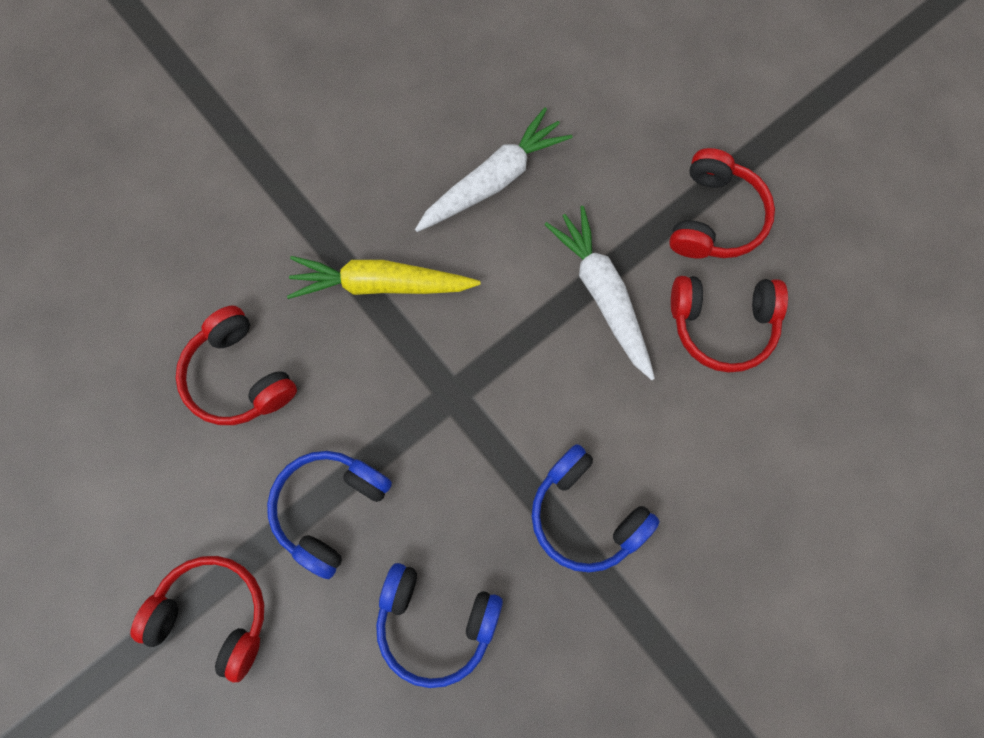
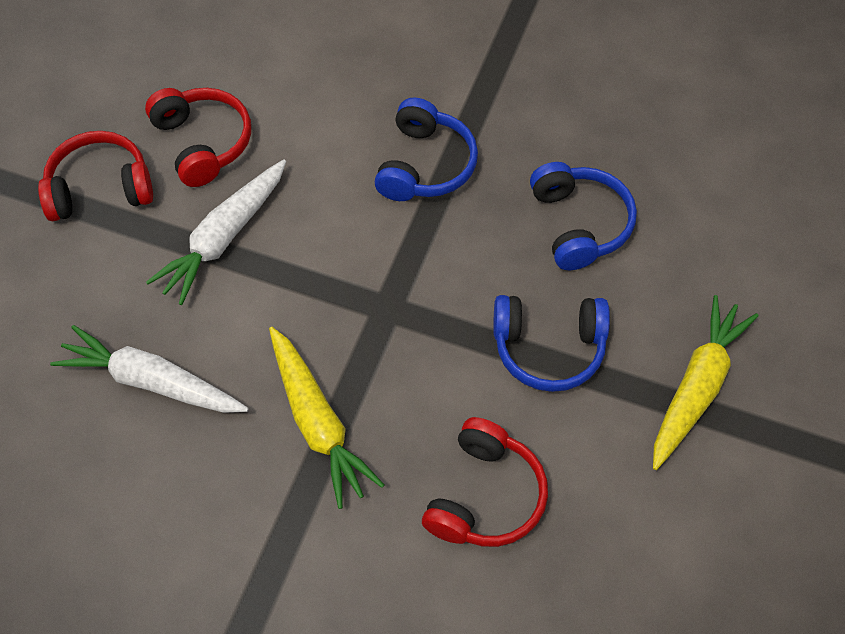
camera: 120 degrees left, 15 degrees down
(213, 615) = (696, 387): red headphones -> yellow carrot

